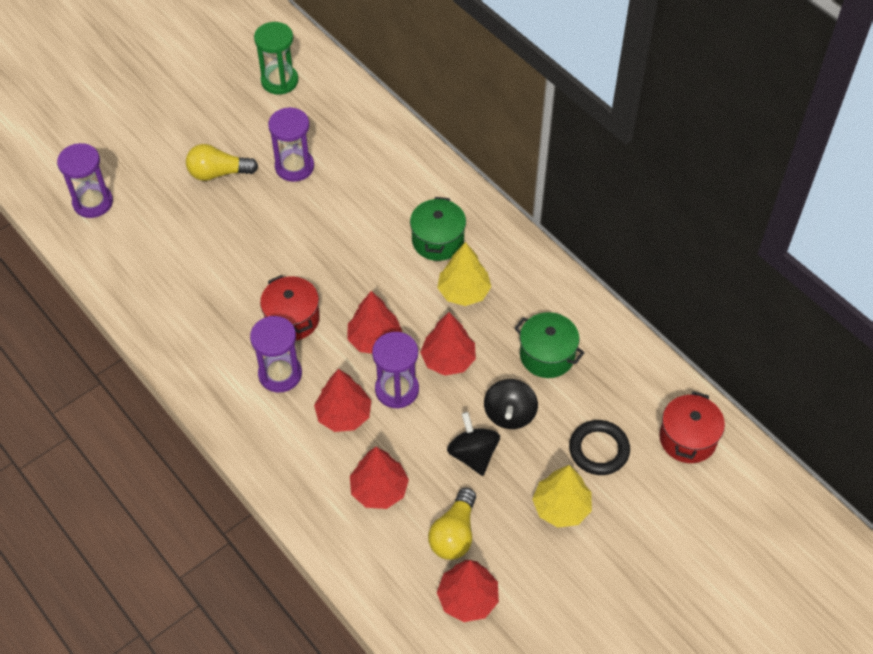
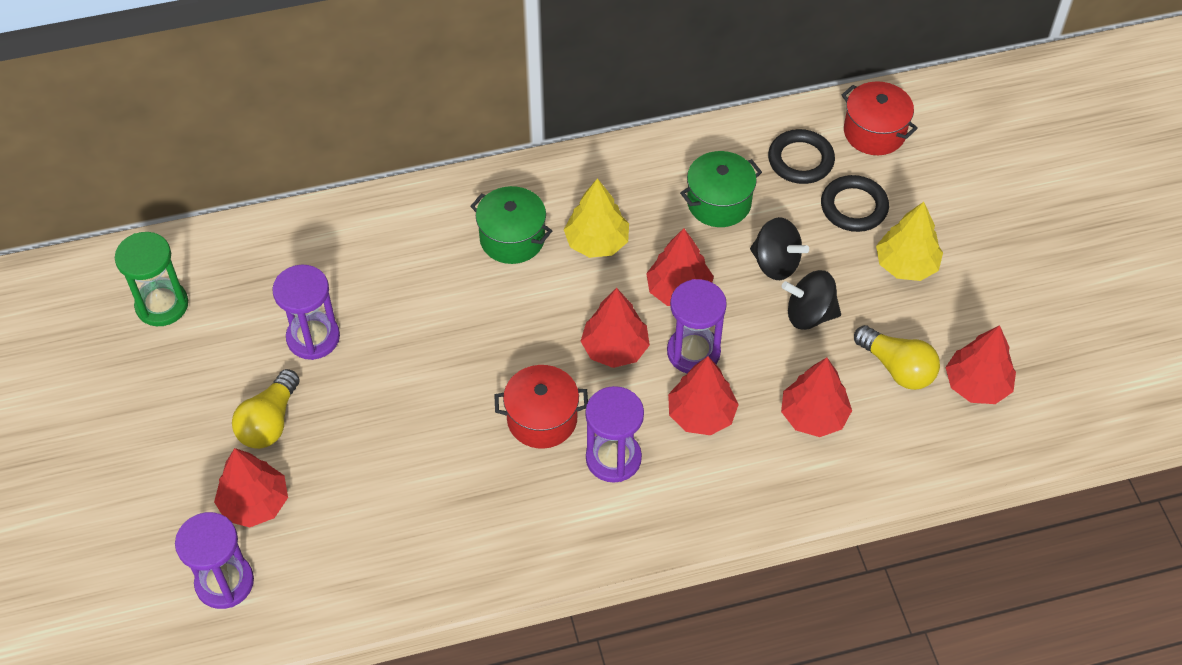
camera: 65 degrees left, 0 degrees up
(155, 192) = (255, 503): none -> red tree
(624, 396) = (800, 160): none -> black ring

